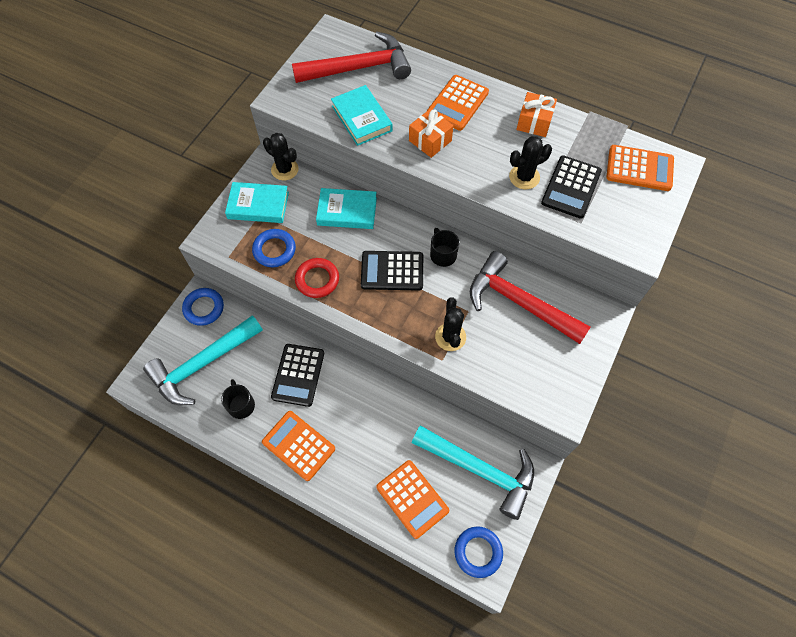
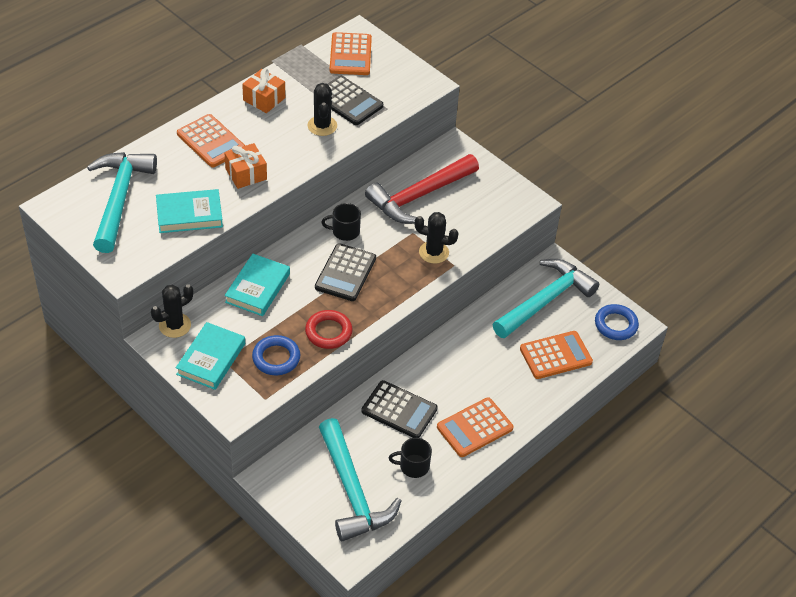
camera: 75 degrees left, 15 degrees down
(204, 308) = (282, 476): blue ring -> none
(359, 68) = (119, 199): red hammer -> turquoise hammer
(639, 168) = (350, 55): orange calculator -> orange calculator turned 150 degrees clockwise

